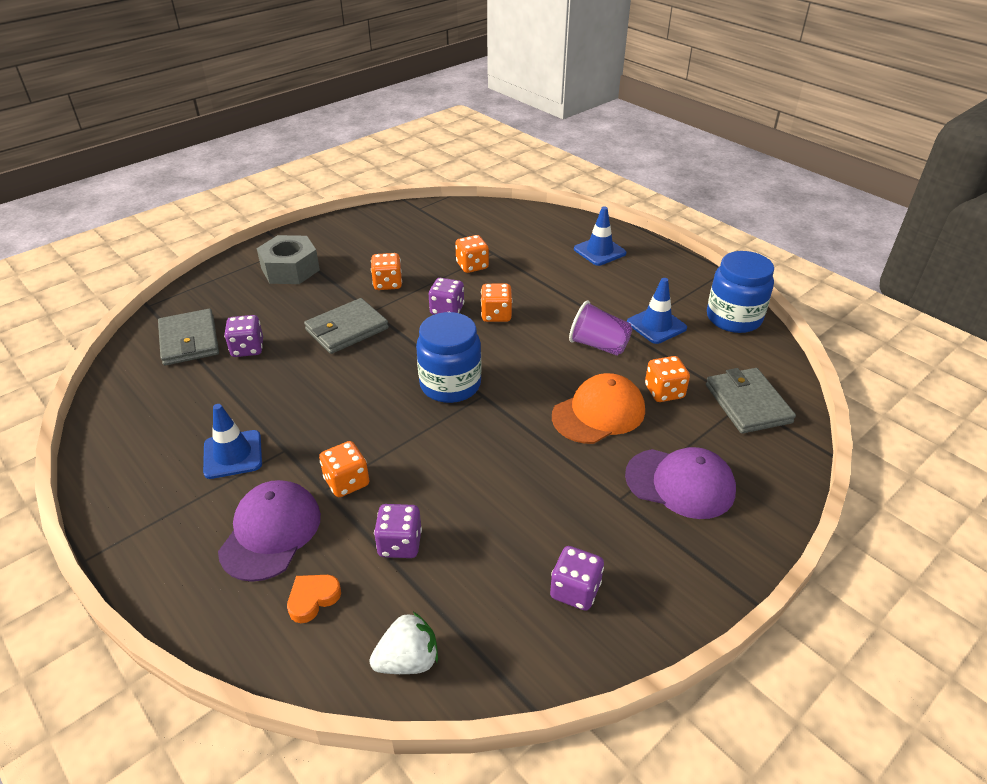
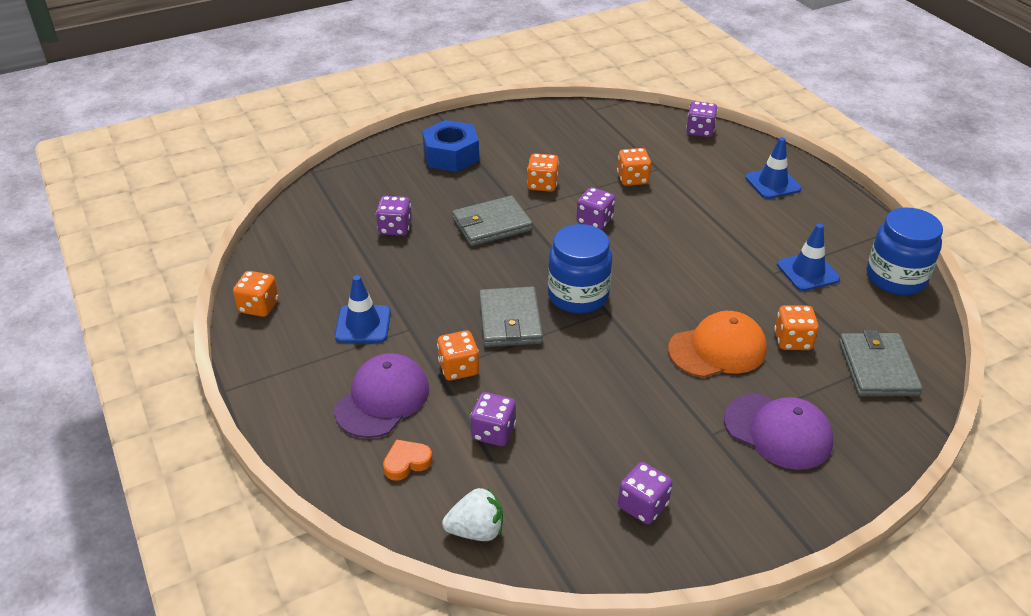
camera: 15 degrees right, 0 degrees up
(189, 340) = (344, 211): grey wallet -> grey wallet (510, 320)
(290, 269) = (451, 155): grey nut -> blue nut
(496, 315) = (643, 234): orange dice -> orange dice (259, 306)
(521, 215) = (700, 131): none -> purple dice
(598, 345) = (739, 282): purple cup -> none

